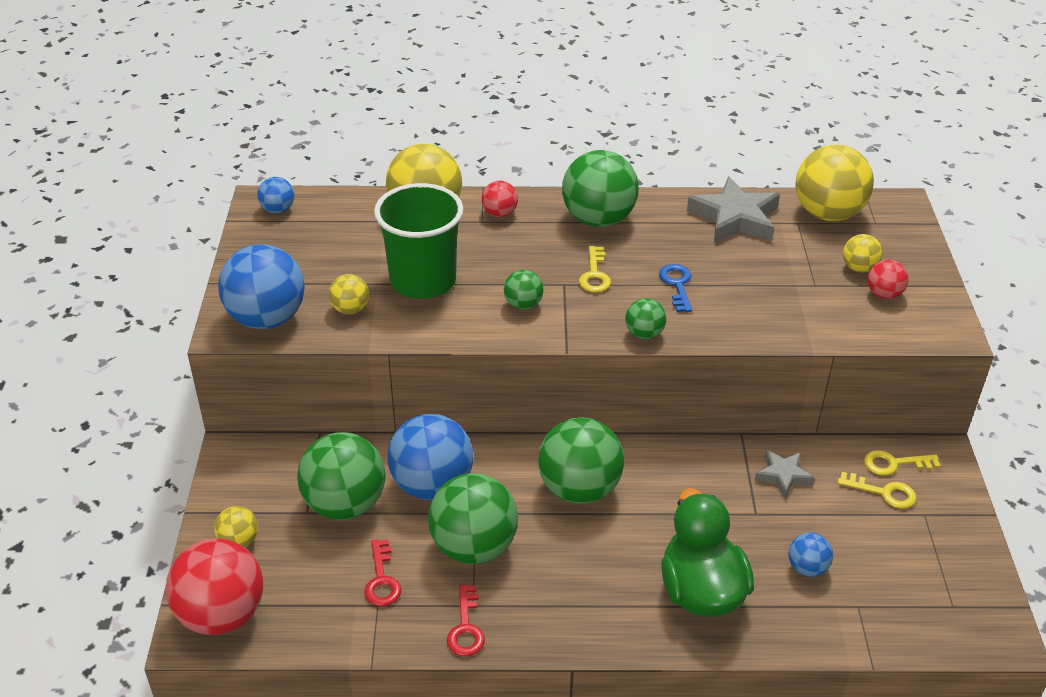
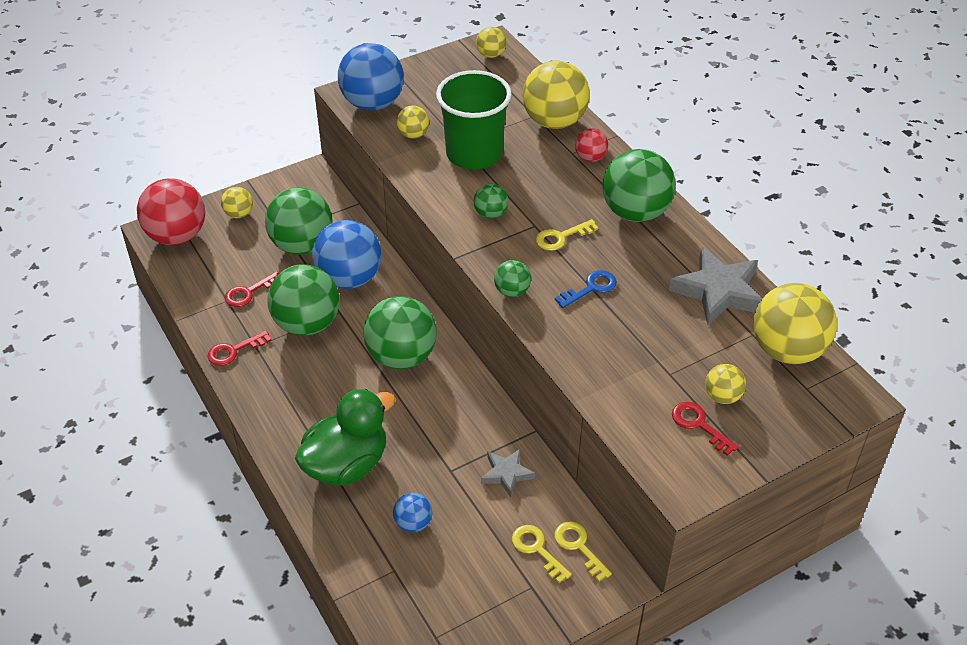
camera: 60 degrees right, 5 degrees up
(278, 209) = (491, 54): blue ball -> yellow ball
(883, 492) = (537, 549): yellow key -> yellow key turned 150 degrees clockwise
(884, 294) = (699, 425): red ball -> red key

